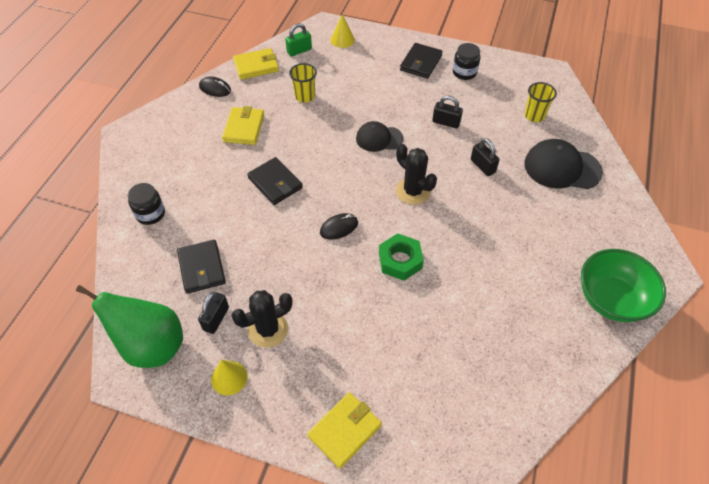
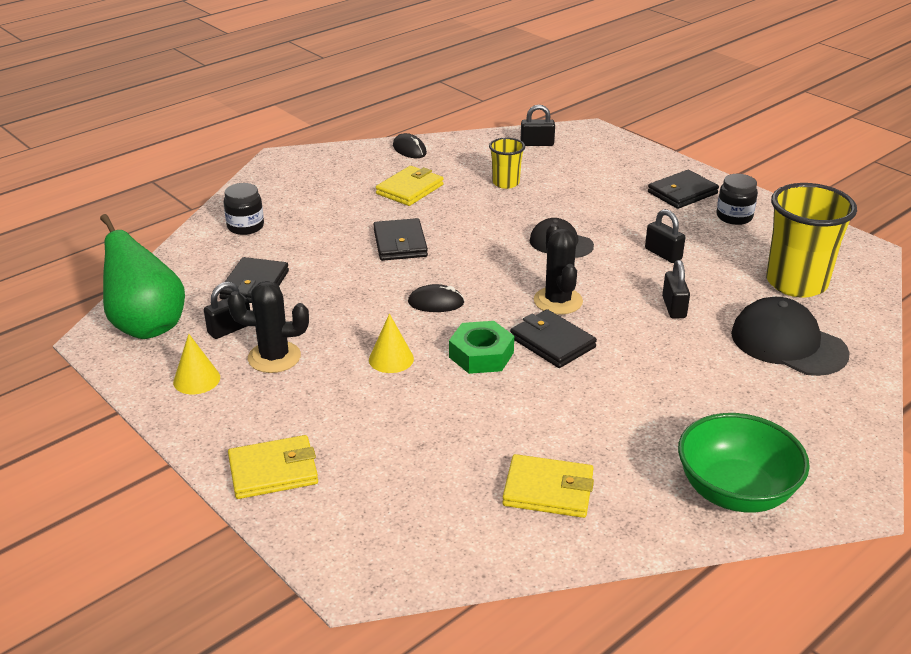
camera: 30 degrees right, 20 degrees down
(256, 66) = (473, 143): yellow wallet -> yellow wallet (548, 490)
(299, 51) = (537, 144): green padlock -> black padlock
(342, 40) = (599, 147): yellow cone -> yellow cone (391, 359)
(434, 229) = (552, 342): none -> black wallet
(534, 115) = (796, 283): yellow cup -> yellow cup, size x1.92

